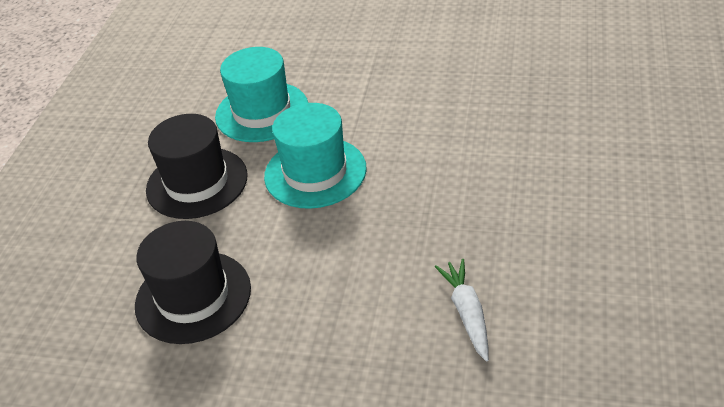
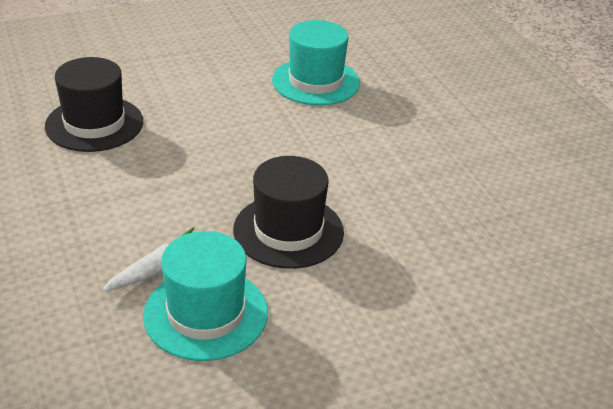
camera: 50 degrees right, 5 degrees down
(197, 183) = (211, 82): black hat -> black hat (288, 231)
(315, 172) = (266, 133): turquoise hat -> turquoise hat (206, 314)

